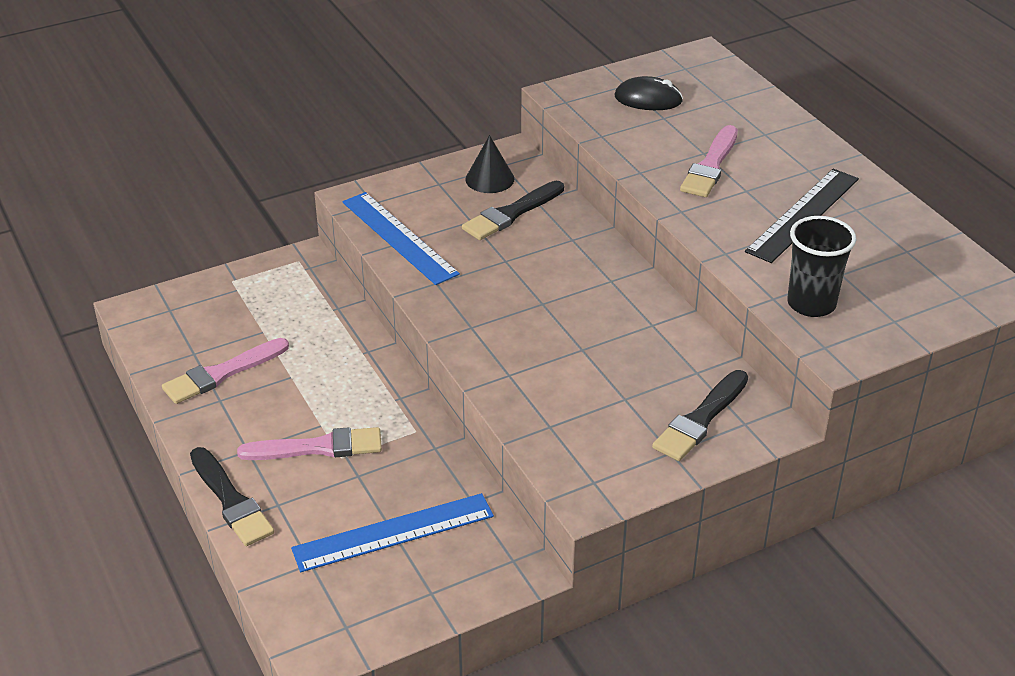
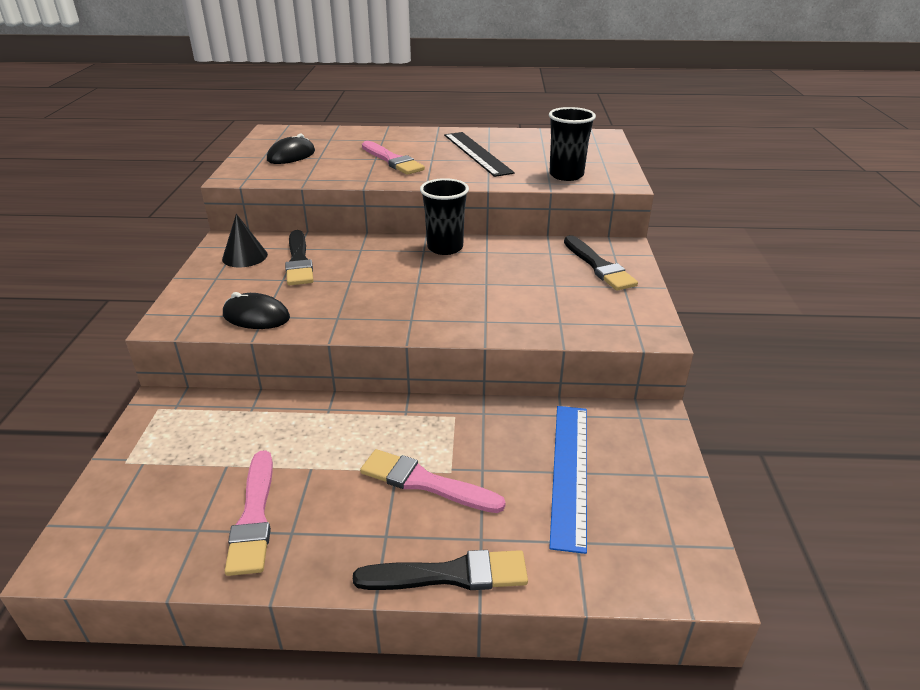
camera: 60 degrees left, 5 degrees down
(318, 447) = (425, 482): pink brush -> pink brush turned 90 degrees counterclockwise
(399, 237) = (256, 316): blue ruler -> black mouse
(631, 292) = (445, 248): none -> black cup

